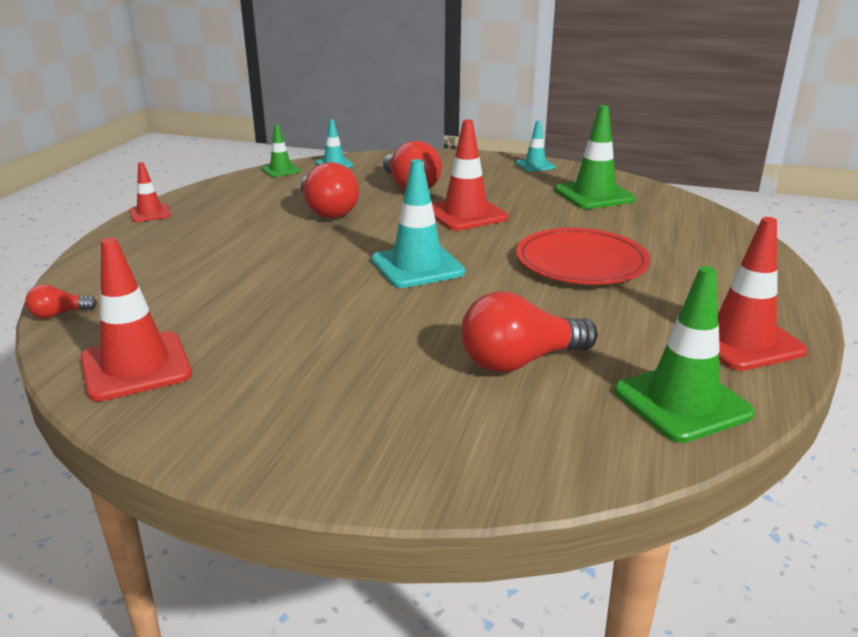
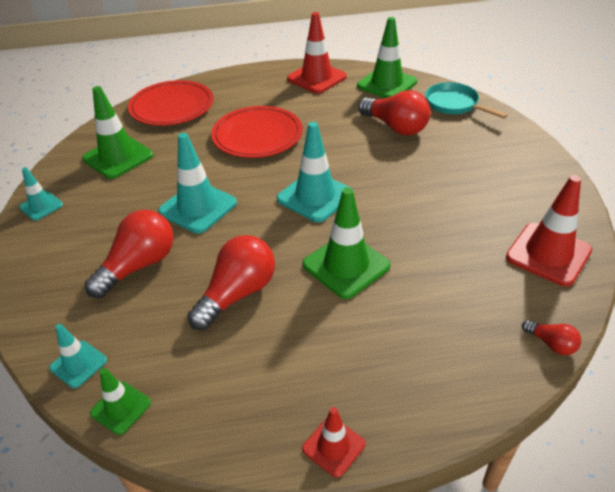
camera: 115 degrees left, 15 degrees up
(295, 256) = (346, 265): none -> green traffic cone
(465, 214) = (198, 207): red traffic cone -> turquoise traffic cone
(550, 450) = (454, 104): none -> turquoise pan
(696, 229) = (172, 107): none -> red plate

